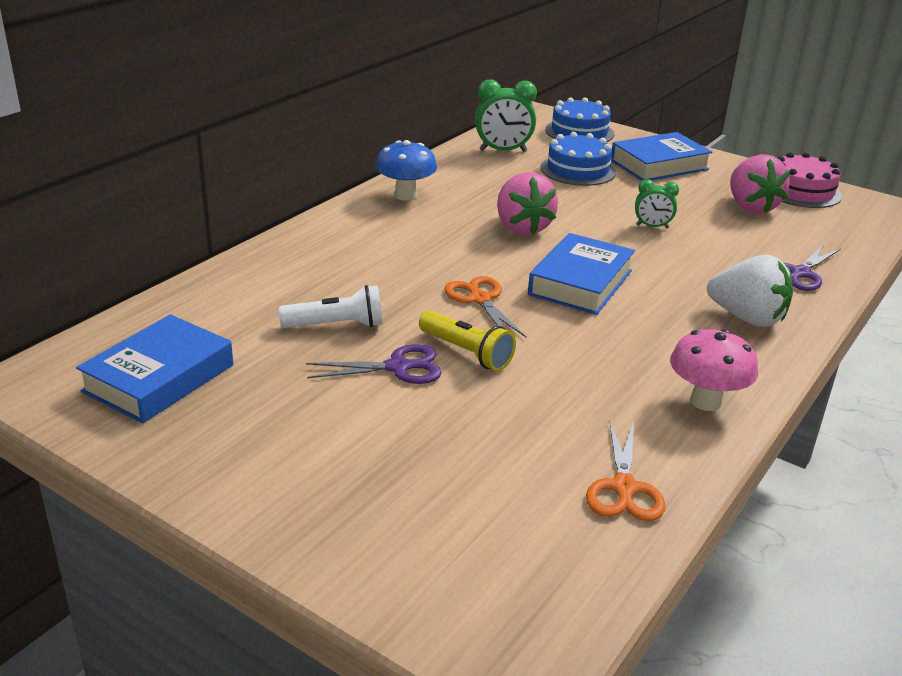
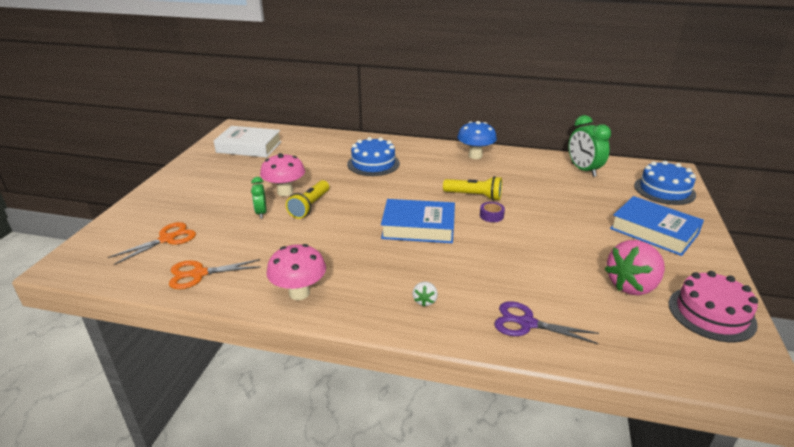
camera: 70 degrees right, 0 degrees up
(159, 378) = (249, 147): blue book -> white book
(336, 325) = (314, 170): white flashlight -> none
(398, 367) = (285, 192): purple scissors -> pink mushroom
(480, 299) = (370, 199): orange scissors -> orange scissors (167, 239)
(522, 227) = (474, 196): pink strawberry -> yellow flashlight
(577, 170) = (592, 200): blue cake -> blue cake (373, 163)
(579, 231) = (491, 215): none -> purple tape
(652, 226) = (533, 242): green clock -> green clock (261, 213)
(747, 318) = (425, 301): white strawberry -> white strawberry, size x0.45

